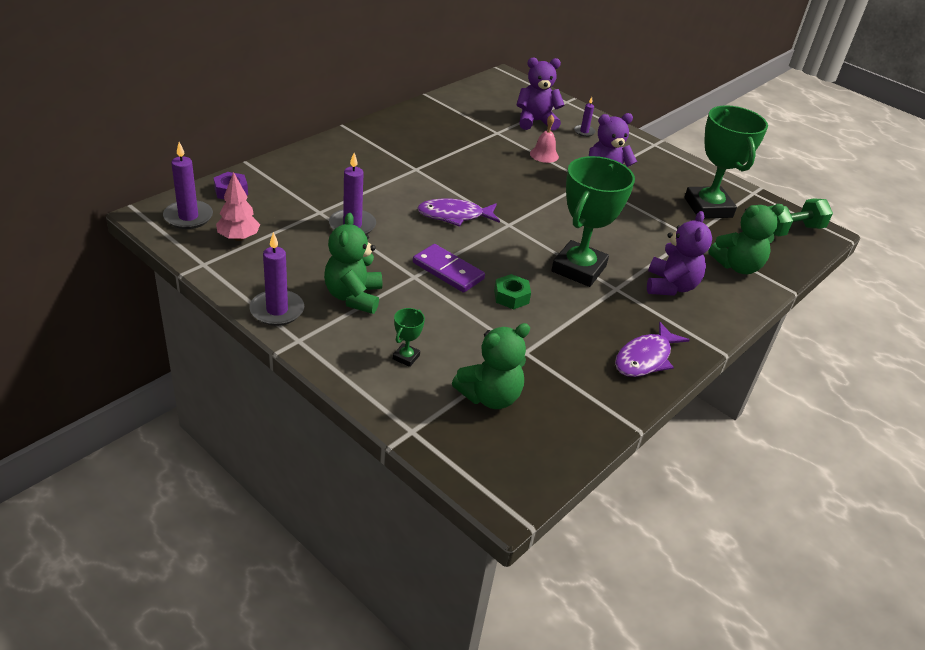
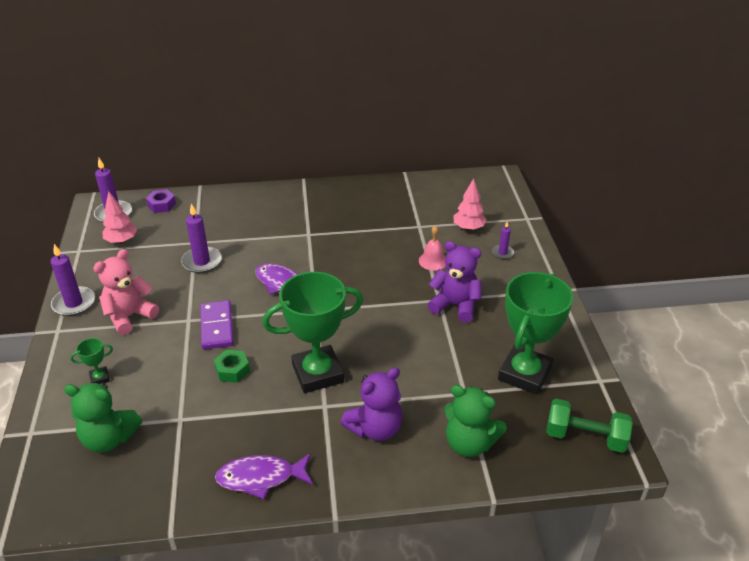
camera: 45 degrees right, 0 degrees up
(353, 297) = (129, 316): green teddy bear -> pink teddy bear
(535, 121) = (468, 228): purple teddy bear -> pink tree

